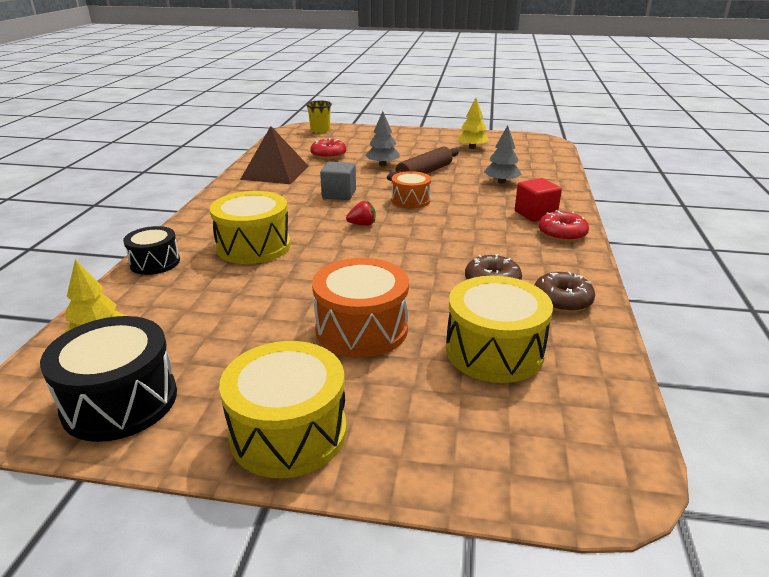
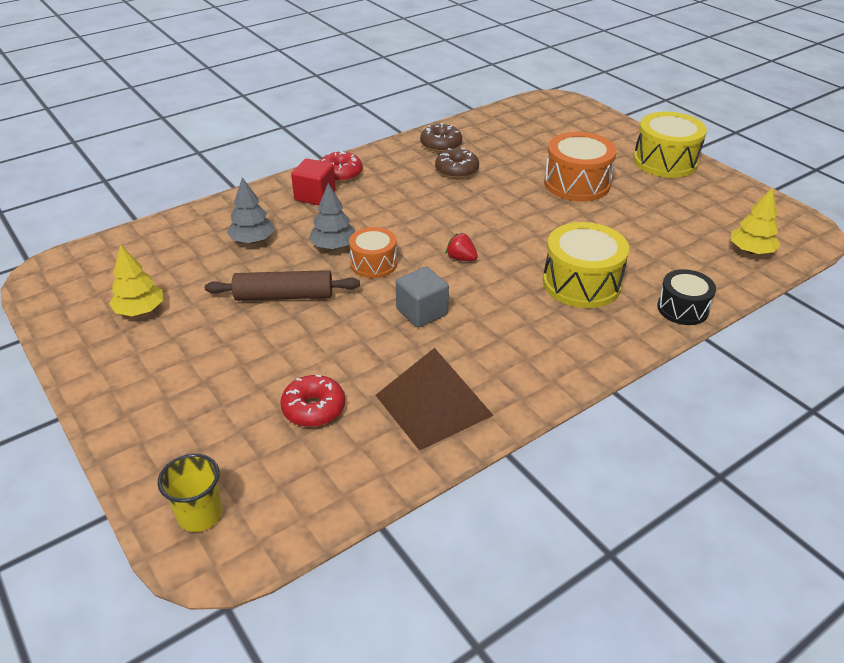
camera: 135 degrees left, 10 degrees up
(120, 401) = (746, 209): black drum -> none
(382, 165) = (294, 339): grey tree -> grey tree (333, 246)
(494, 351) = (523, 144): yellow drum -> none

